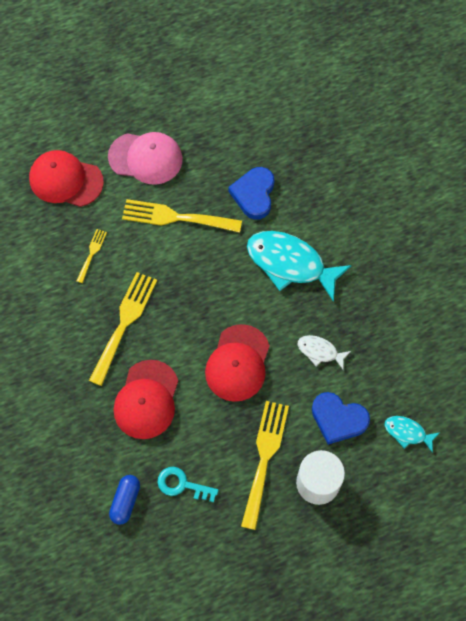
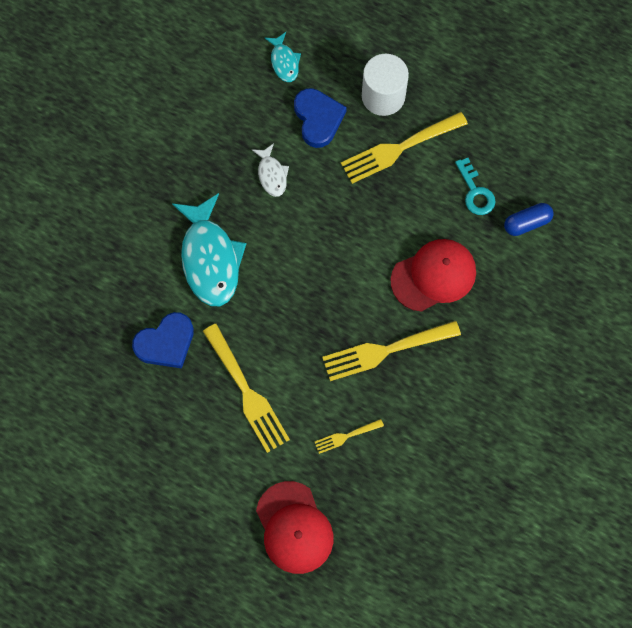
camera: 130 degrees left, 5 degrees up
(145, 158) = (208, 473): pink cap -> none
(238, 363) = (338, 230): red cap -> none

